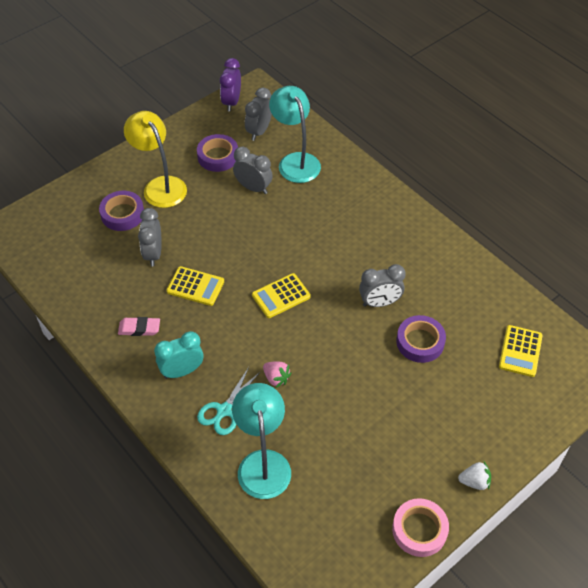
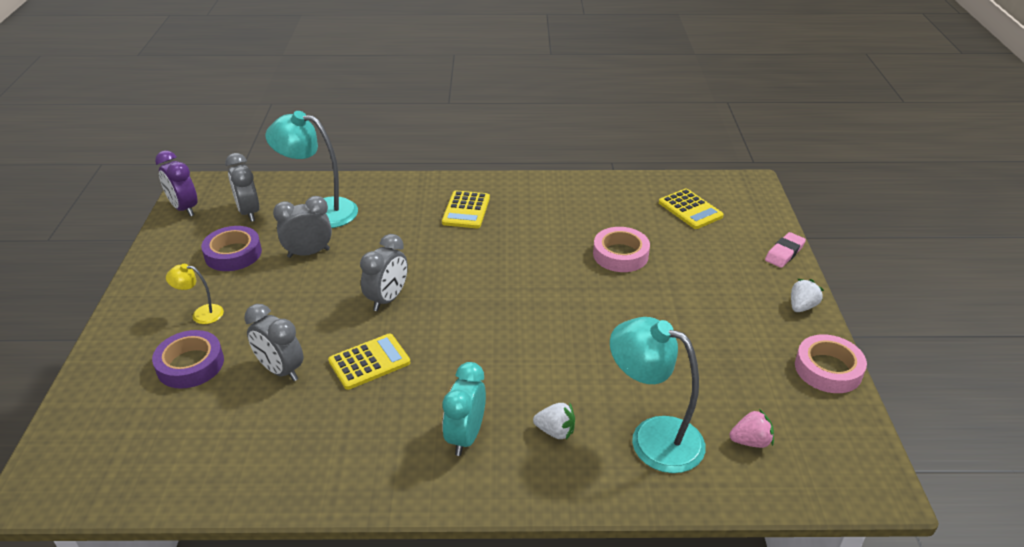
camera: 50 degrees left, 15 degrees down
(139, 328) = (364, 441): pink eraser -> pink eraser (784, 253)
(160, 186) = (201, 314): yellow lamp -> yellow lamp, size x0.49
(224, 411) = (555, 431): turquoise scissors -> white strawberry
(276, 378) = (558, 367): pink strawberry -> pink strawberry (750, 441)
(281, 296) = (463, 308): yellow calculator -> yellow calculator (466, 210)
(380, 303) = (549, 253): grey clock -> grey clock (387, 299)
(420, 342) = (620, 255): purple tape -> pink tape

